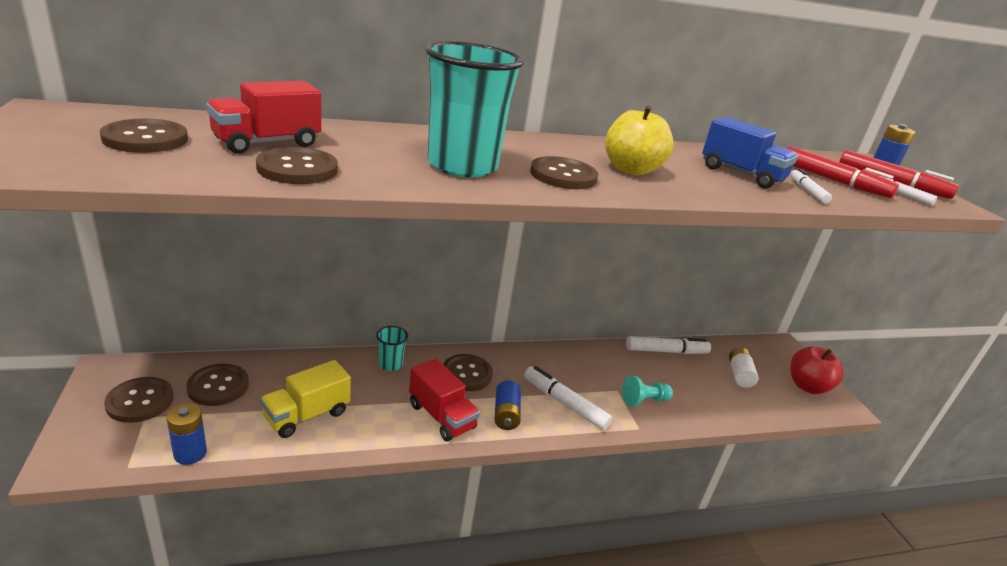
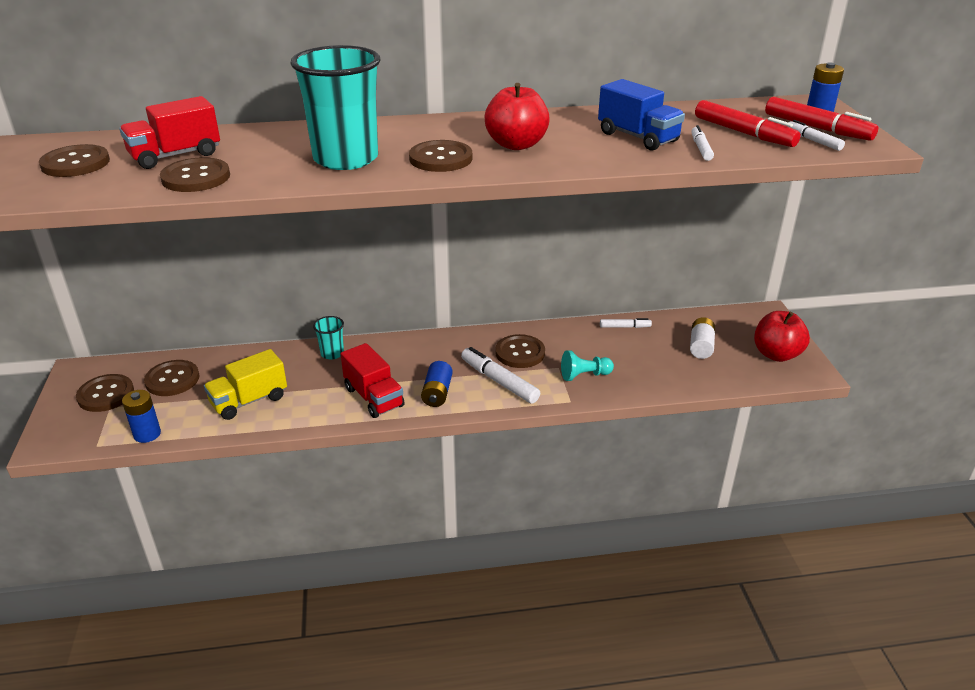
camera: 10 degrees right, 5 degrees up
(466, 374) = (405, 359): brown button -> brown button (520, 353)
(631, 169) = (516, 145): yellow apple -> red apple
(665, 351) = (624, 327): white marker -> white marker, size x0.56

